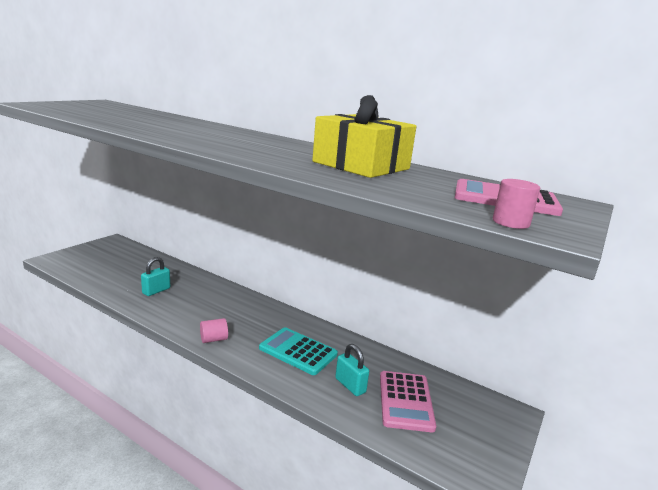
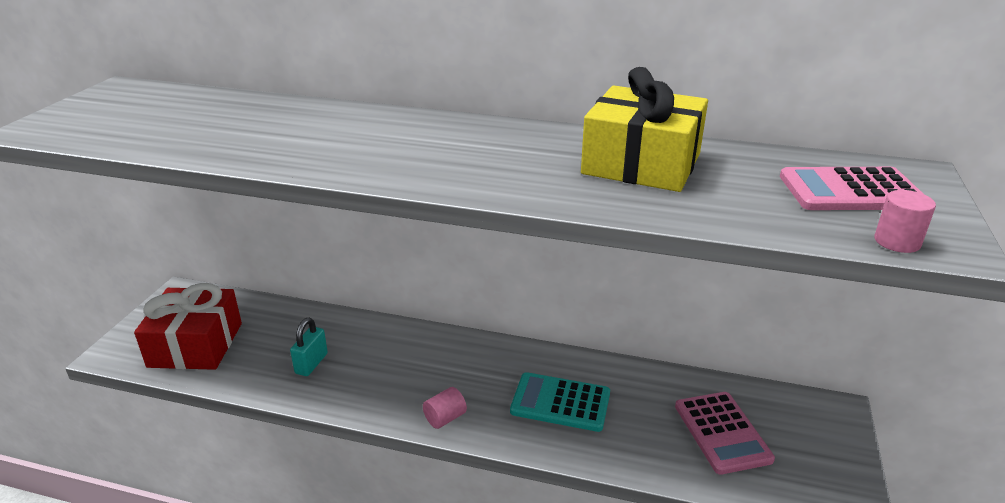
camera: 15 degrees left, 10 degrees up
(100, 266) = (196, 345): none -> red gift
(350, 385) = (650, 432): turquoise padlock -> none

